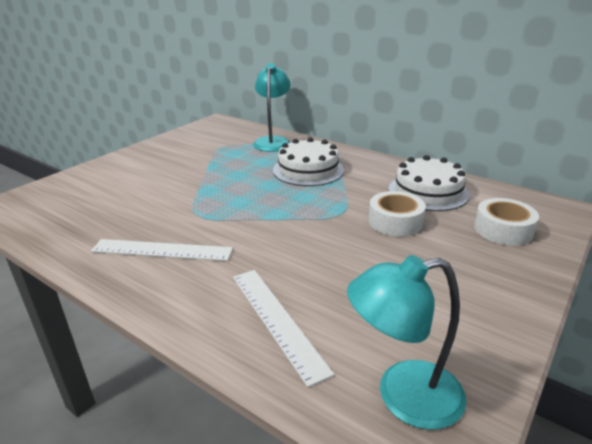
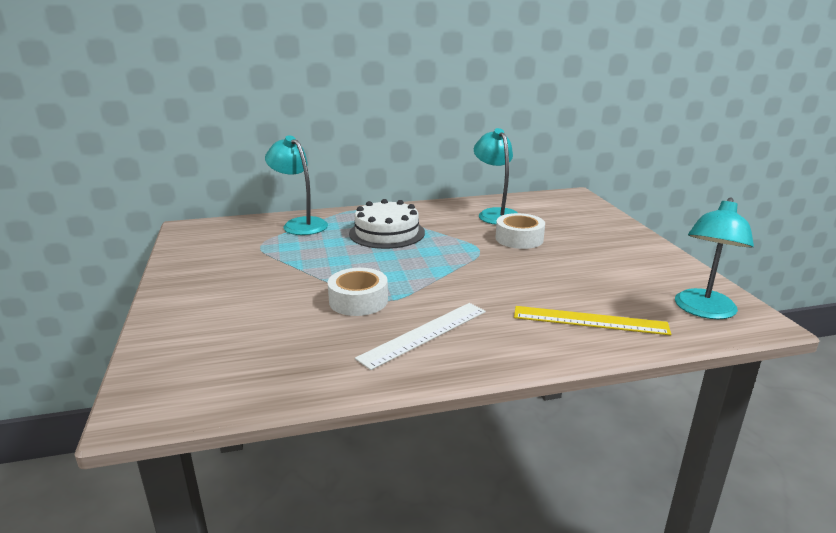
camera: 50 degrees left, 5 degrees down
(277, 320) = (590, 320): white ruler -> yellow ruler
(428, 191) = (495, 214): white cake -> turquoise lamp
(503, 230) = (575, 217): white tape -> white tape (358, 300)

